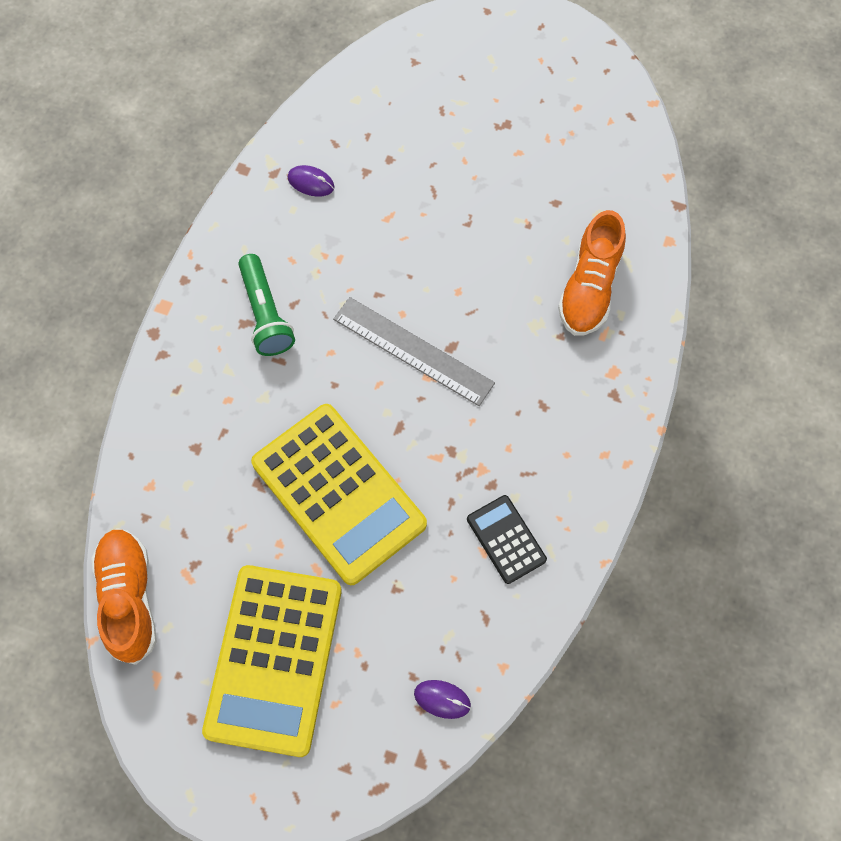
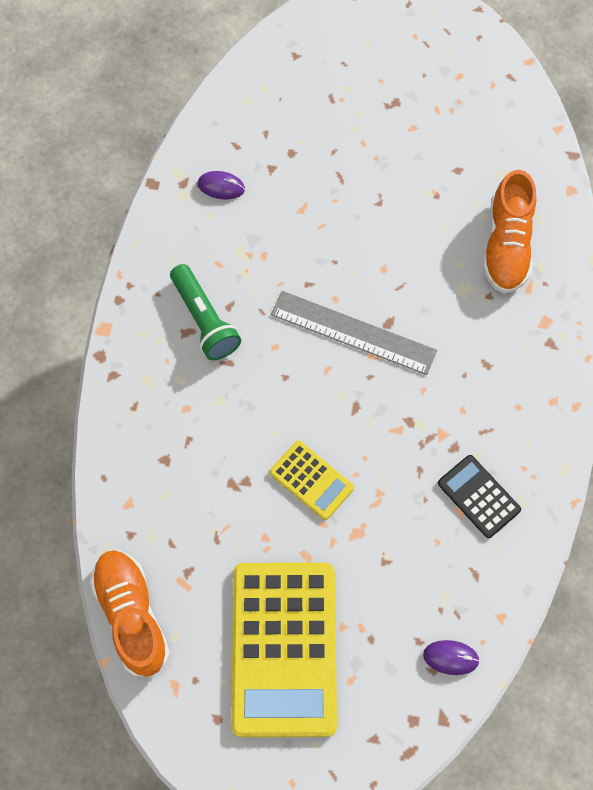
camera: 10 degrees left, 0 degrees up
(338, 494) = (311, 480): yellow calculator -> yellow calculator, size x0.47

